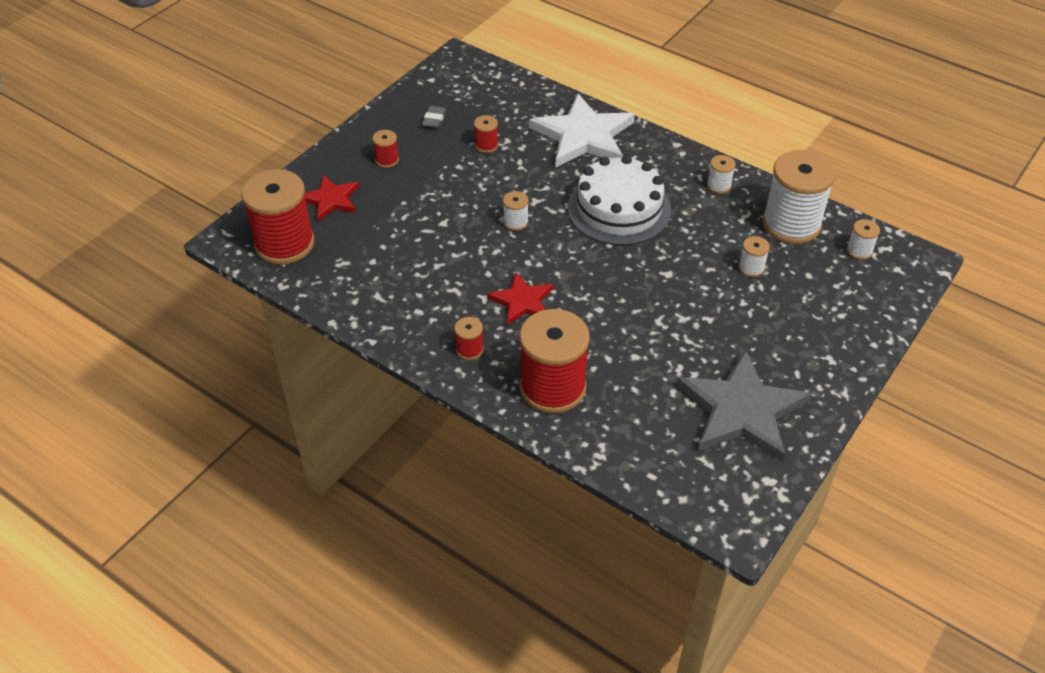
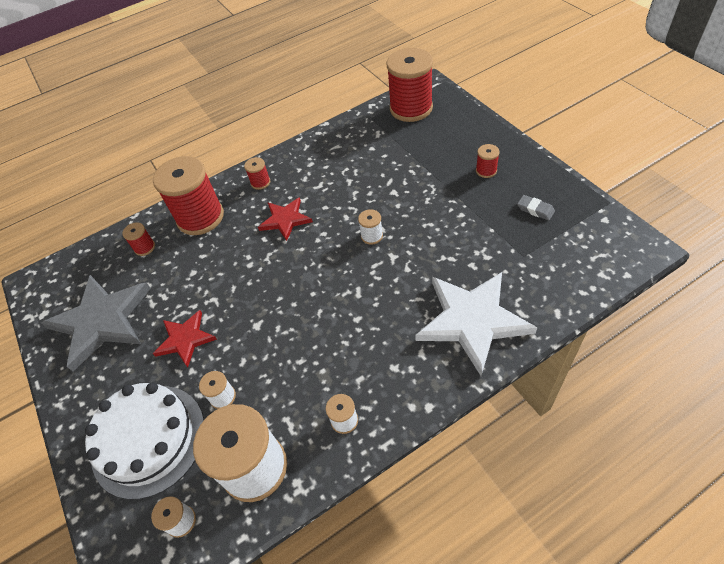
camera: 120 degrees right, 5 degrees up
(331, 199) = (449, 134): red star -> red star (185, 339)
(486, 145) = (483, 239): red spool -> red spool (144, 247)
(619, 209) = (353, 316): white cake -> white cake (148, 439)

